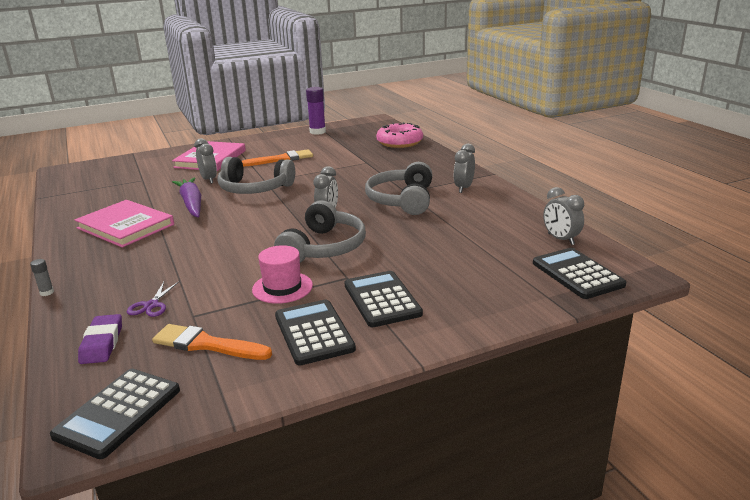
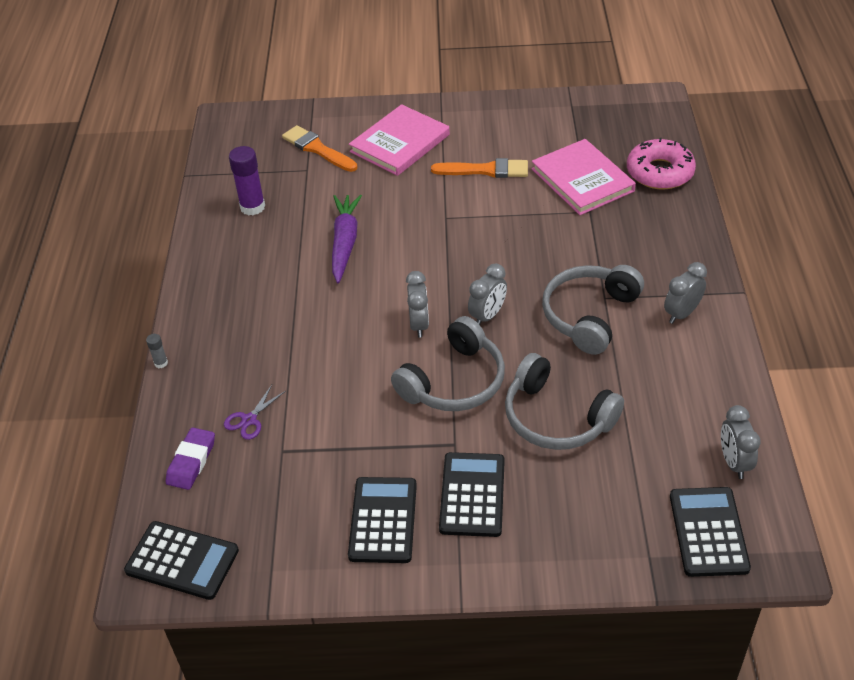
camera: 25 degrees right, 20 degrees up
(118, 412) = (182, 561): black calculator -> black calculator turned 120 degrees counterclockwise
(125, 226) = (262, 267): pink book -> pink book (582, 180)
(207, 344) = (280, 499): orange brush -> orange brush (317, 149)
(209, 180) = (381, 193): grey clock -> grey clock (419, 324)
(254, 189) = (426, 232): grey headphones -> grey headphones (556, 418)
(282, 287) = (382, 437): pink hat -> none
(317, 132) = (562, 110): purple glue stick -> purple glue stick (252, 207)

